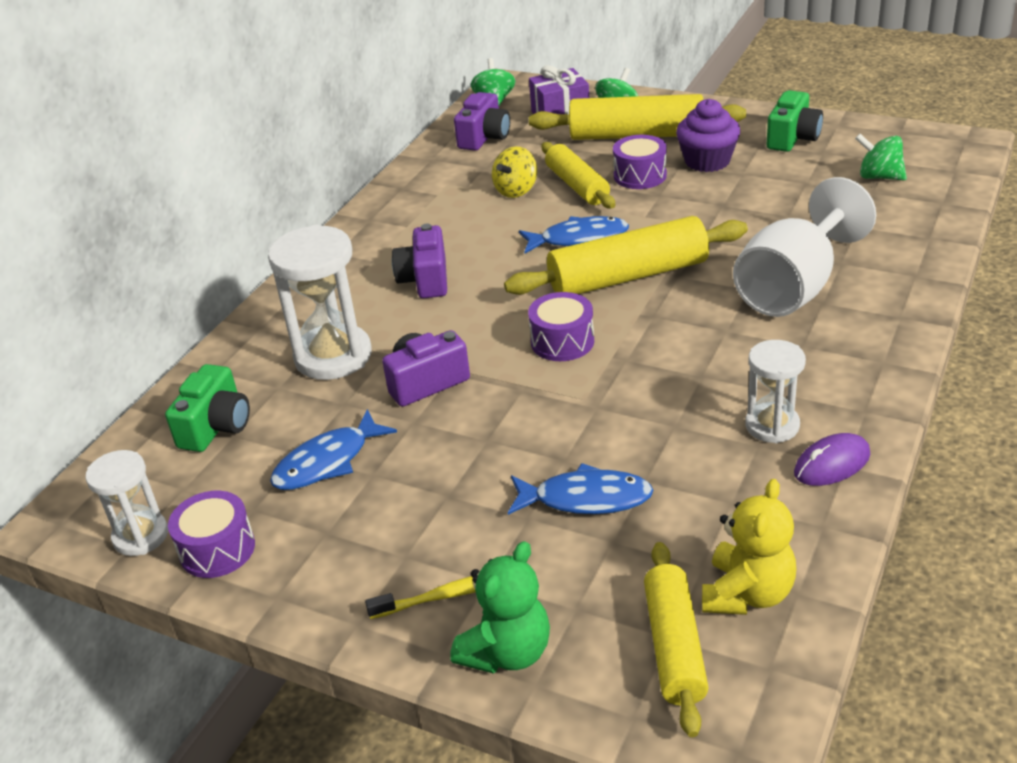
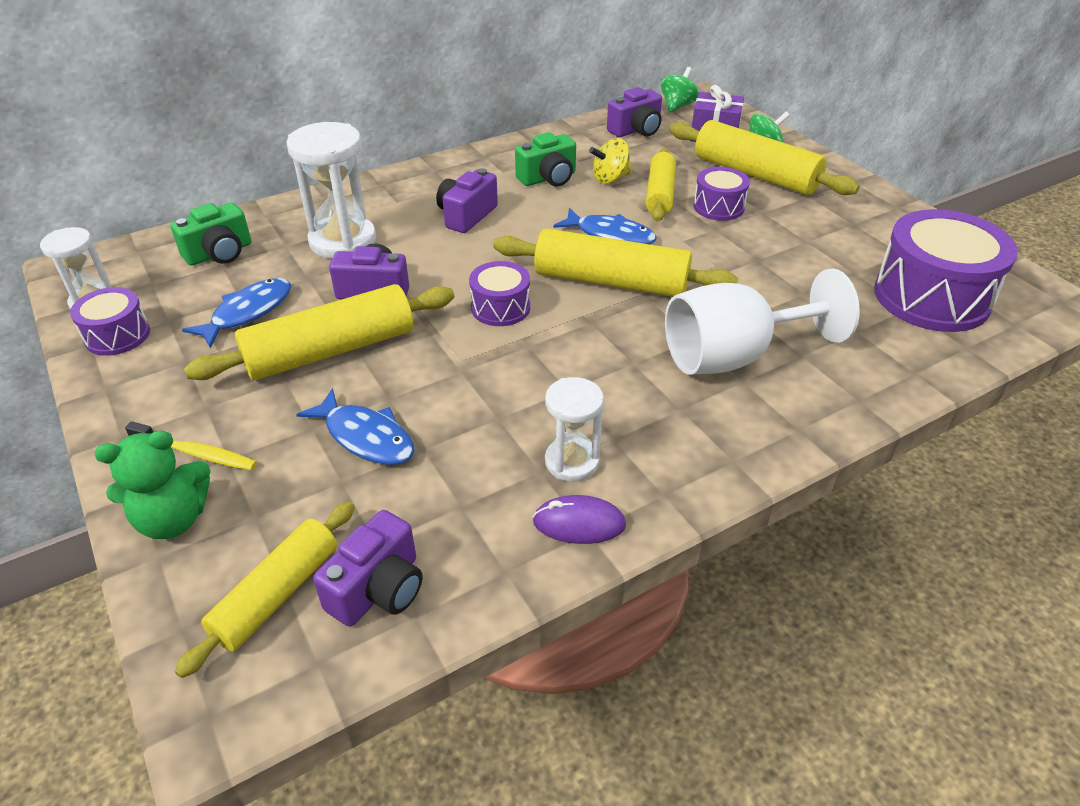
camera: 30 degrees right, 5 degrees up
(327, 462) = (248, 312): blue fish -> blue fish turned 135 degrees clockwise
(457, 451) = (331, 350): none -> yellow rolling pin
(707, 161) = (789, 218): purple cupcake -> none
(747, 594) = (378, 589): yellow teddy bear -> purple camera
(793, 138) = (889, 230): green camera -> green camera (548, 178)
(879, 177) = (931, 297): green spinning top -> purple drum

